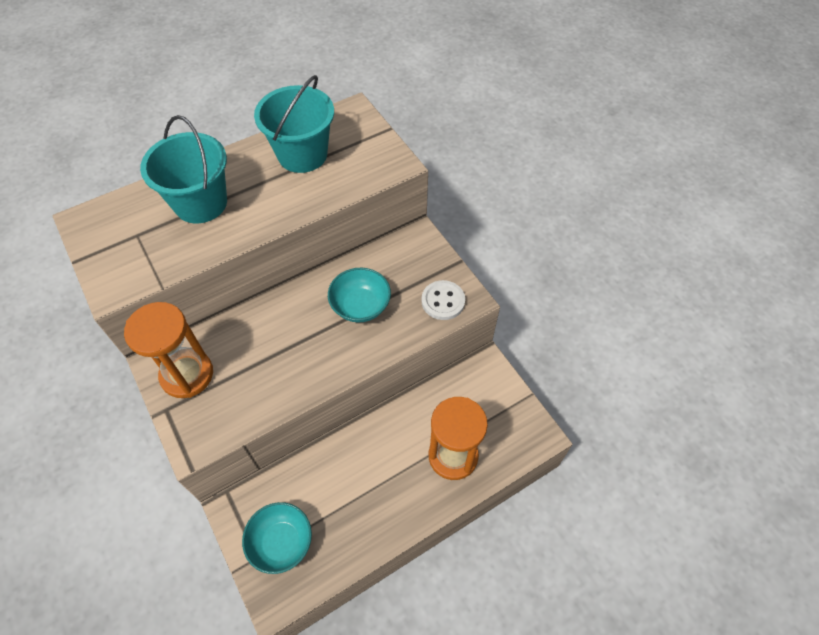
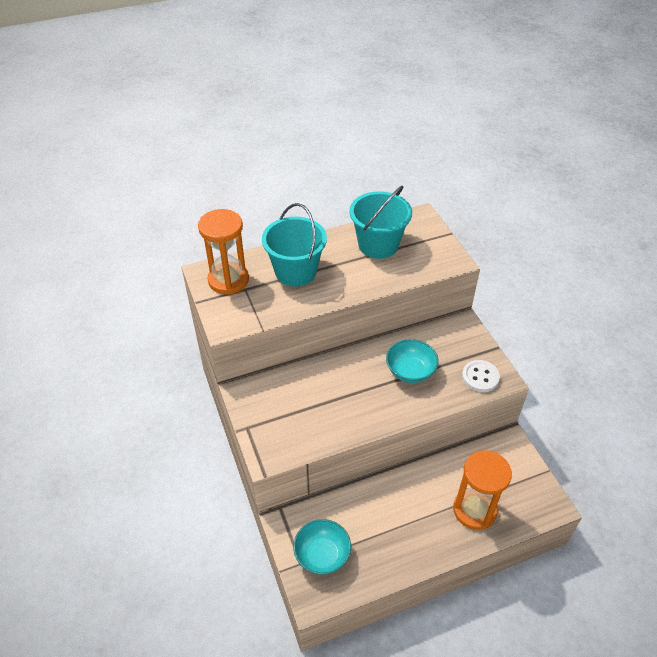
camera: 10 degrees right, 10 degrees down
(187, 375) = (265, 404): orange hourglass -> orange hourglass (228, 280)

